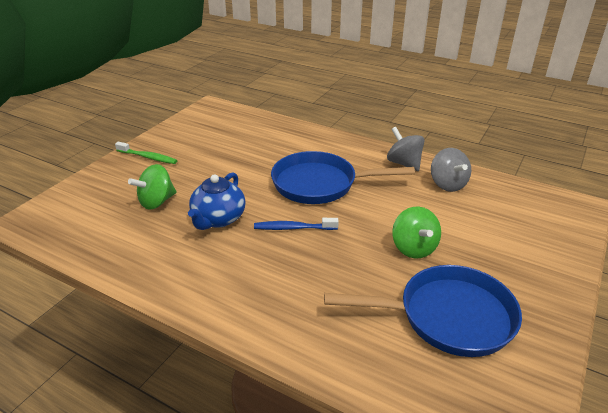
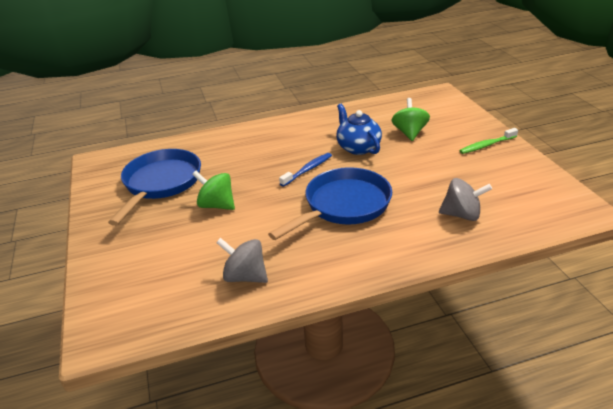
camera: 135 degrees right, 0 degrees up
(404, 163) = (310, 273): grey spinning top -> grey spinning top (462, 215)
(448, 317) = (161, 183): blue pan -> blue pan turned 150 degrees clockwise

